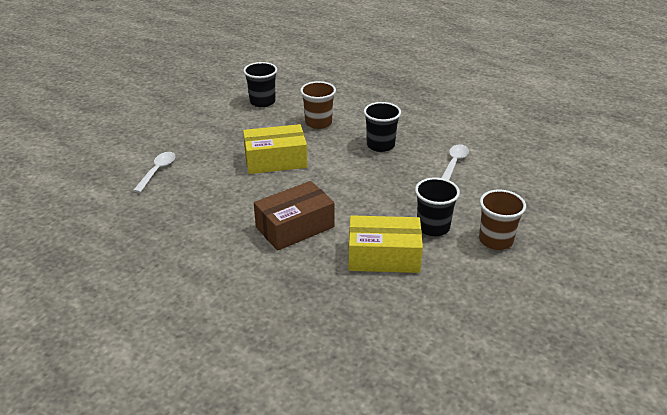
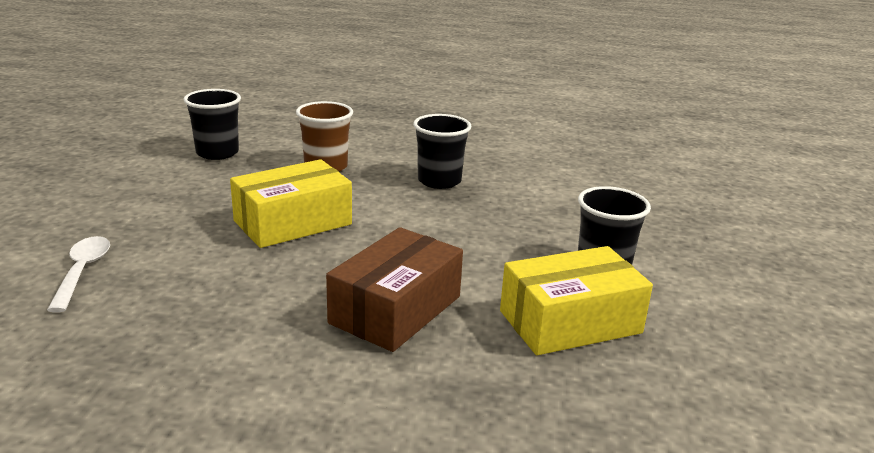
camera: 25 degrees left, 10 degrees down
(454, 163) = (557, 187): white spoon -> none
(495, 240) = (699, 268): brown cup -> none

